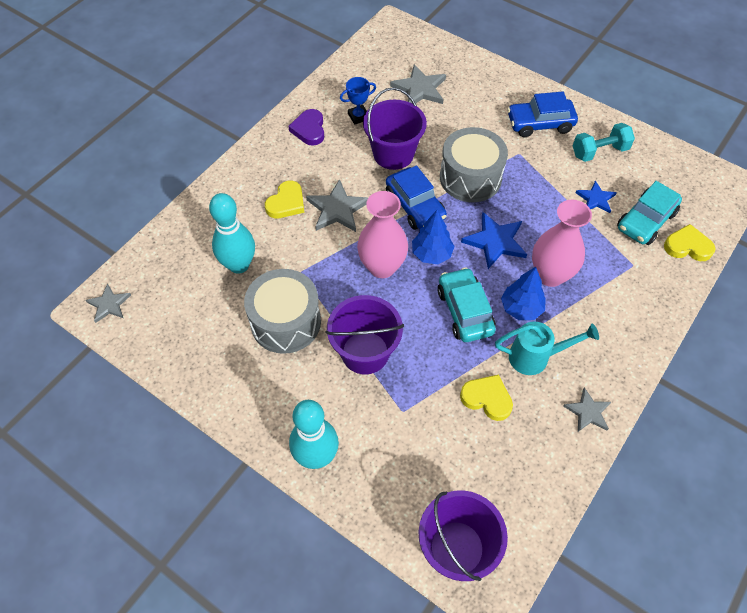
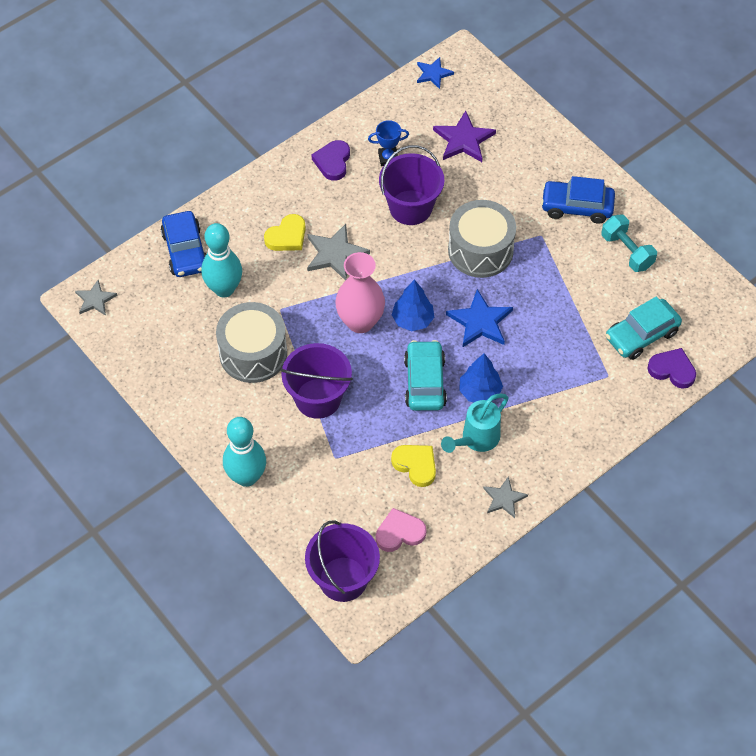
camera: 15 degrees right, 0 degrees up
(415, 206) = (413, 267): blue car -> blue car (185, 251)
(420, 89) = (463, 140): grey star -> purple star
(497, 477) = (399, 533): none -> pink heart
(536, 357) = (476, 440): turquoise watering can -> turquoise watering can turned 120 degrees clockwise
(550, 275) = (521, 367): pink vase -> none
(595, 199) = (600, 301): blue star -> blue star (433, 74)
(599, 151) = (627, 251): turquoise dumbbell -> turquoise dumbbell turned 60 degrees clockwise
(687, 246) = (672, 370): yellow heart -> purple heart

